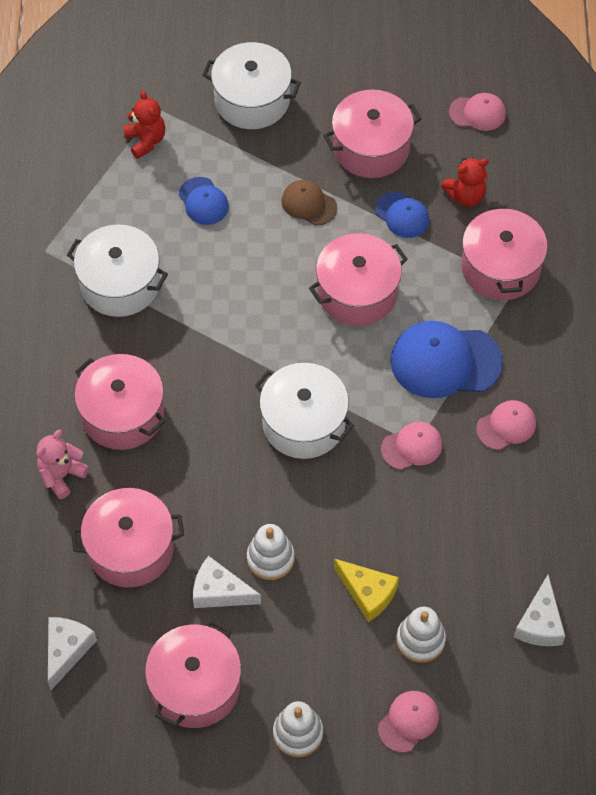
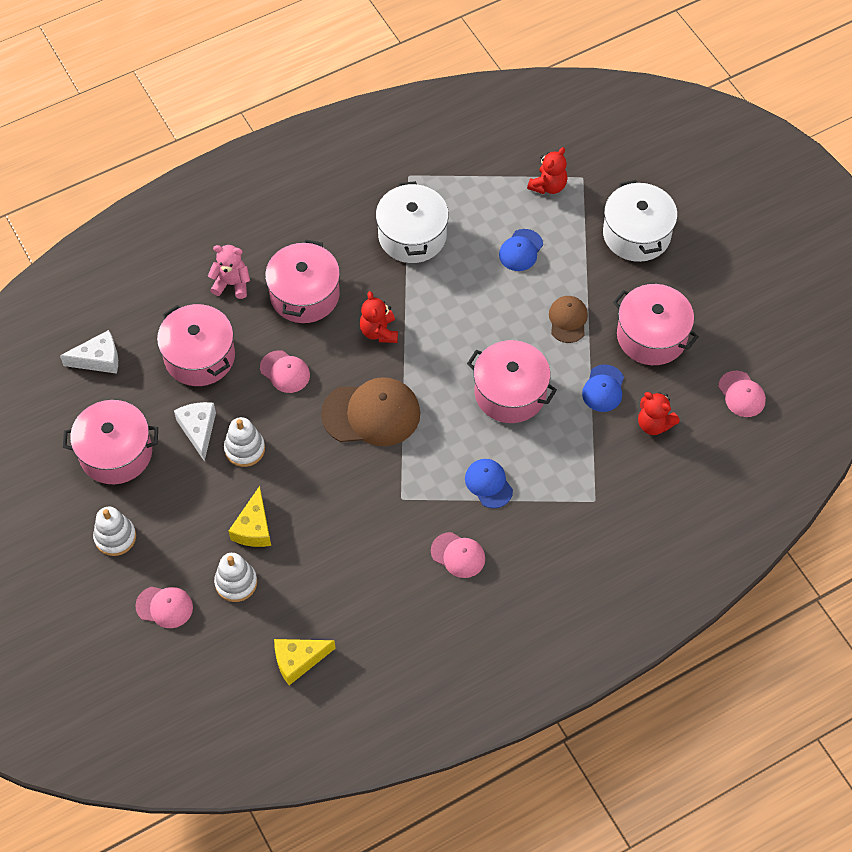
camera: 60 degrees right, 0 degrees up
(213, 369) = (379, 332): none -> red teddy bear
(303, 423) = (371, 414): white pot -> brown cap
(412, 447) = (397, 497): pink cap -> pink cap (285, 372)
(445, 361) = (488, 484): blue cap -> blue cap, size x0.55
(500, 267) = (603, 482): pink pot -> none
(540, 623) = (298, 660): white cheese -> yellow cheese

